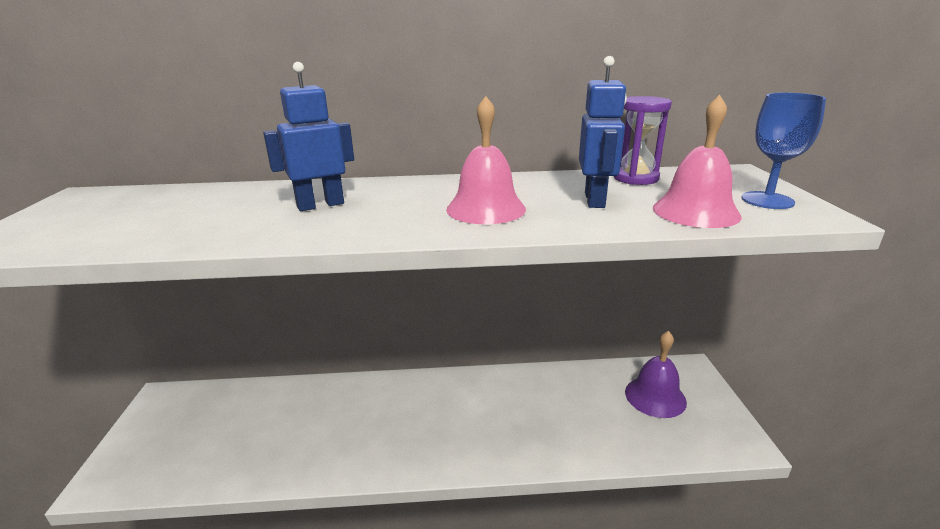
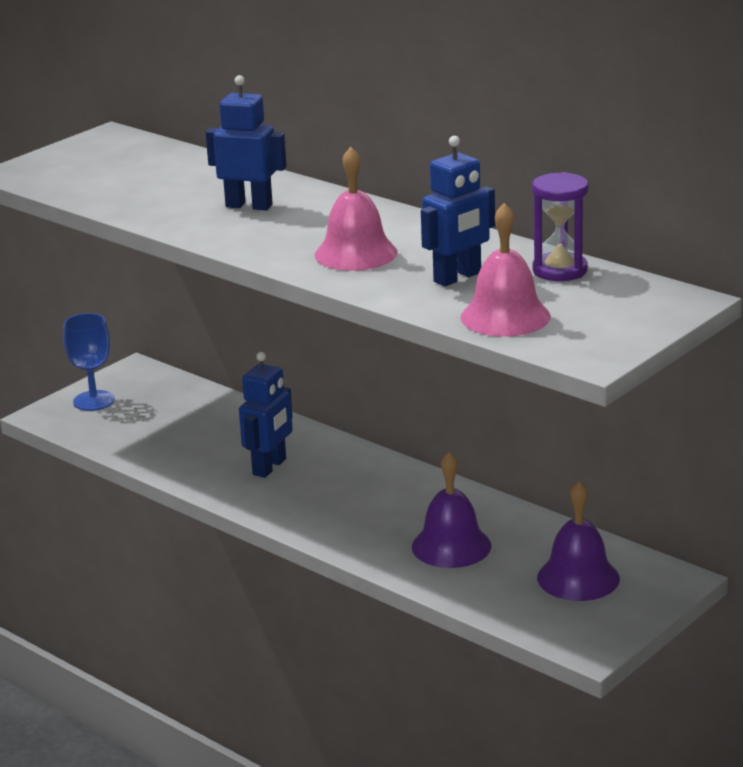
camera: 45 degrees right, 0 degrees up
(364, 425) = (270, 467): none -> blue robot
(562, 417) = (451, 546): none -> purple bell
(767, 200) = (599, 332): blue goblet -> blue goblet (94, 401)

